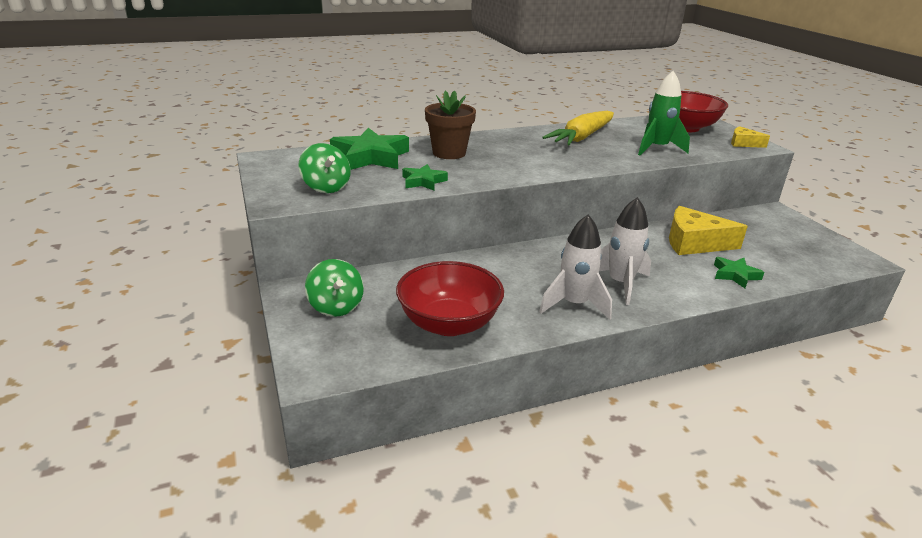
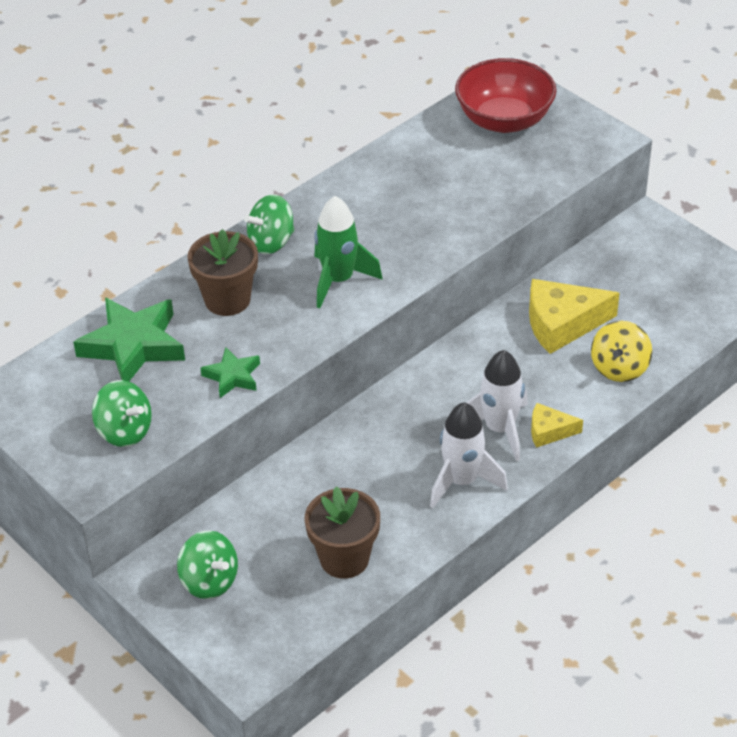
camera: 20 degrees left, 15 degrees up
(449, 323) = (344, 559): red bowl -> brown flower pot
(497, 139) = (271, 242): none -> green spinning top
(582, 137) = (379, 196): yellow carrot -> none
(657, 148) = (483, 193): green rocket -> green rocket (338, 280)
(735, 275) = (619, 368): green star -> yellow spinning top
(743, 143) = (587, 140): yellow cheese -> yellow cheese (549, 431)

